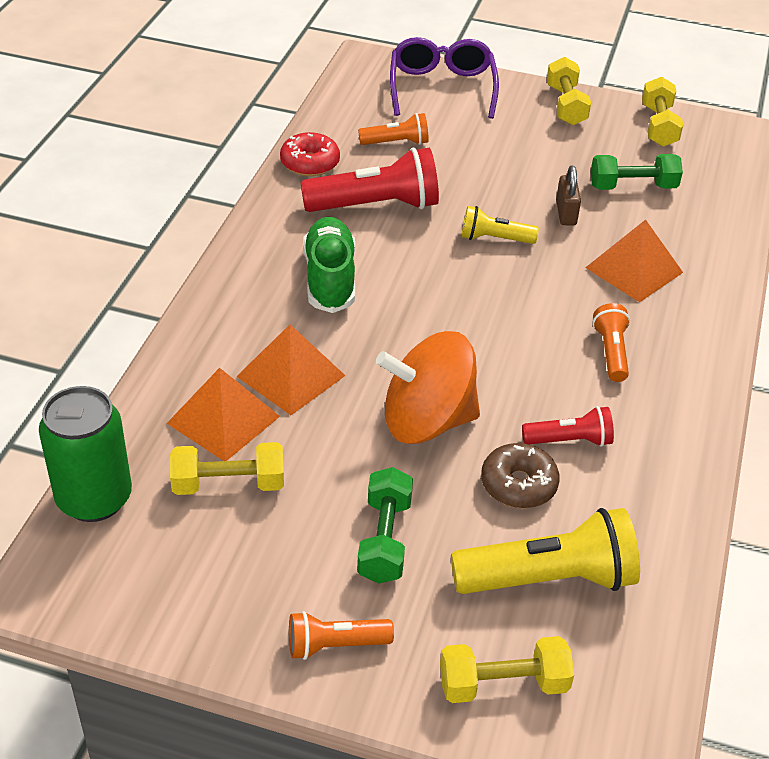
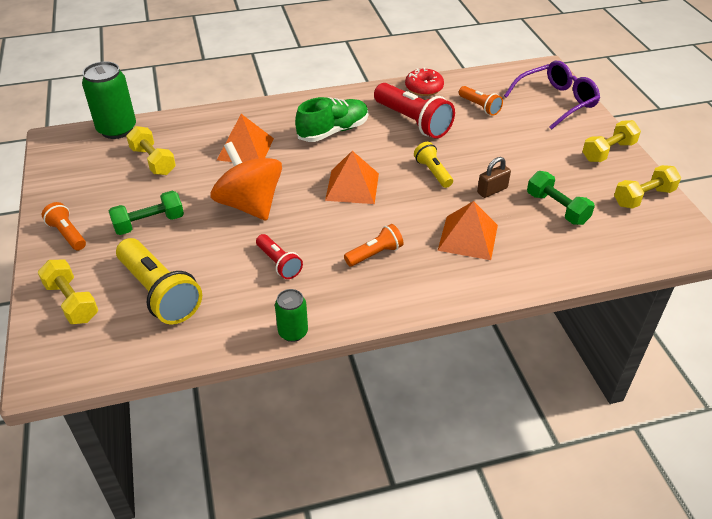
camera: 60 degrees right, 0 degrees up
(223, 419) = (196, 142): orange pyramid -> orange pyramid (352, 186)
(518, 484) = (226, 256): brown donut -> none
(703, 477) = (293, 332): none -> green can

